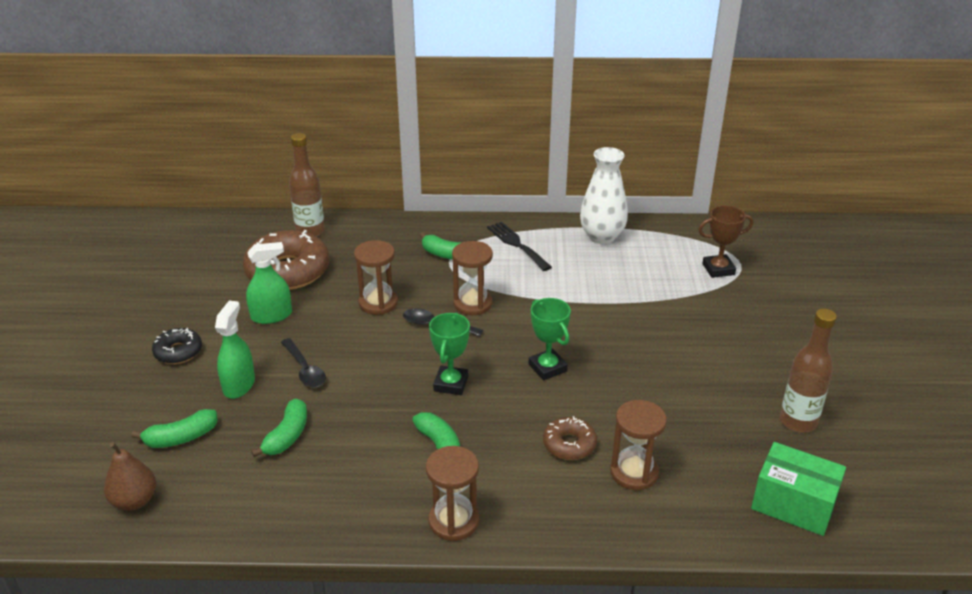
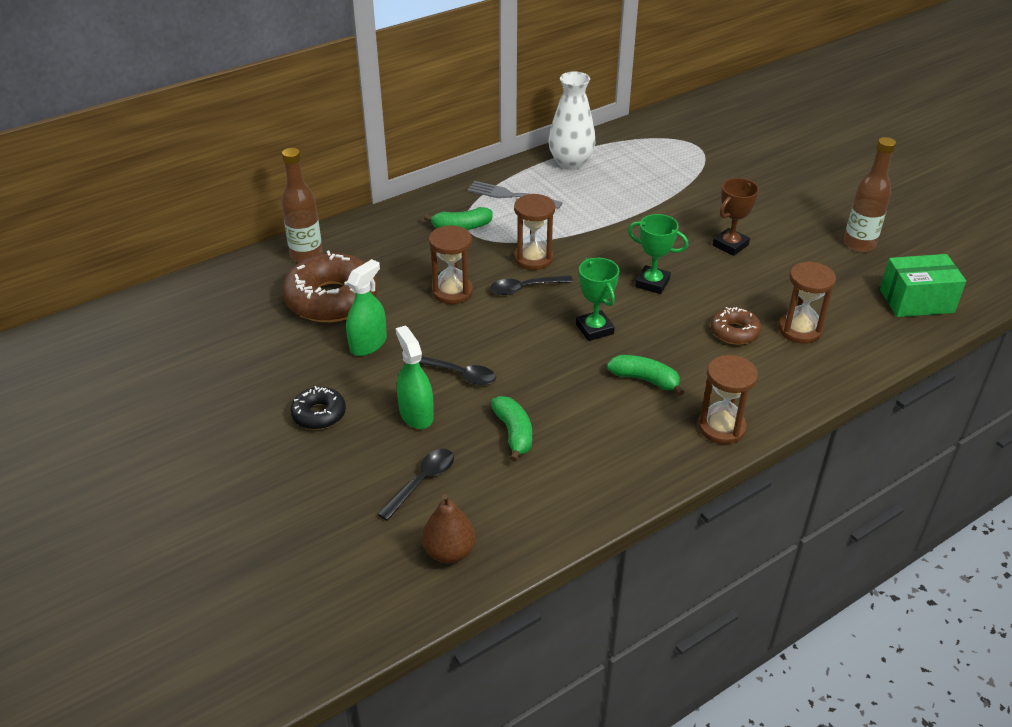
camera: 35 degrees left, 5 degrees up
(181, 438) = (422, 482): green banana -> black spoon
(516, 244) = (510, 195): black fork -> grey fork
(718, 269) = (686, 155): brown trophy -> brown trophy (730, 245)

